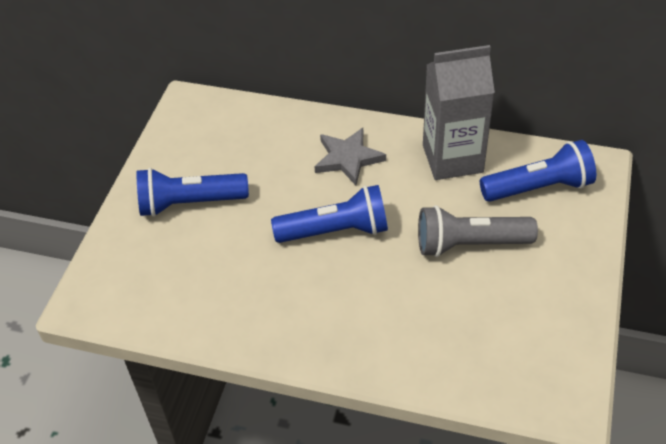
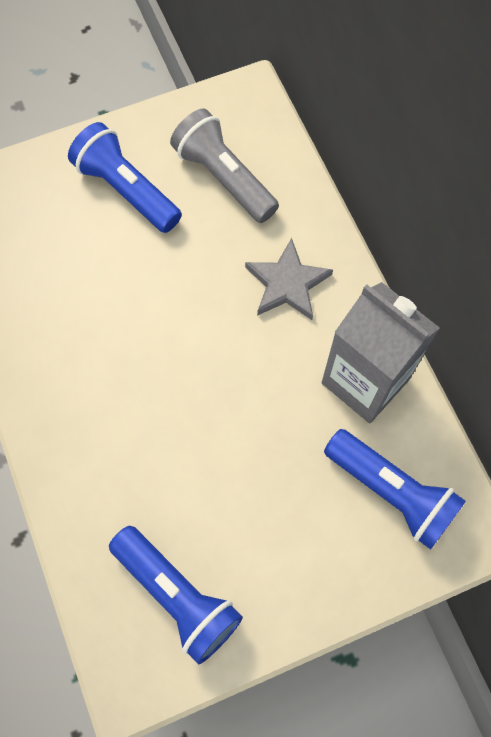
camera: 50 degrees right, 20 degrees up
(335, 231) = (187, 336): blue flashlight -> blue flashlight (177, 595)
(469, 244) = (261, 470): grey flashlight -> grey flashlight (224, 178)

